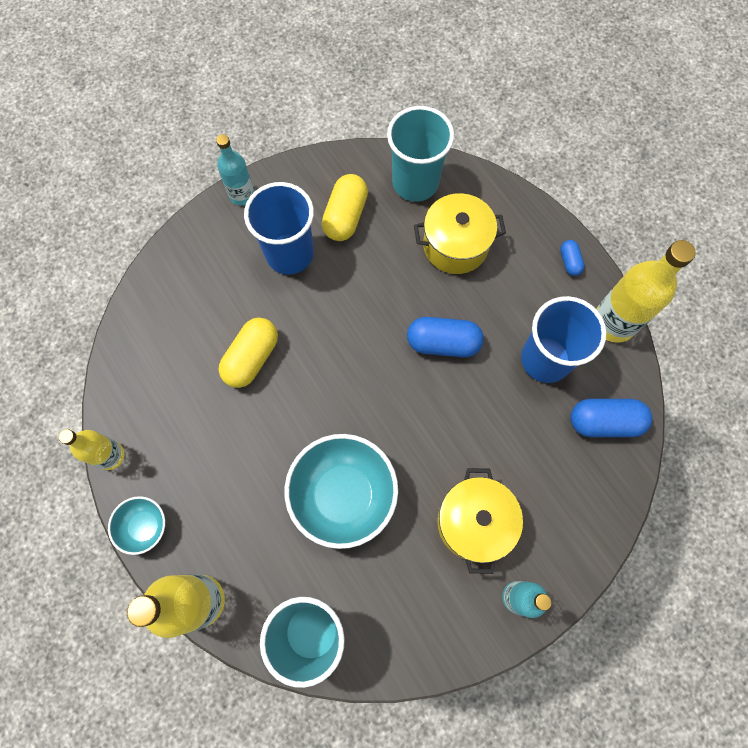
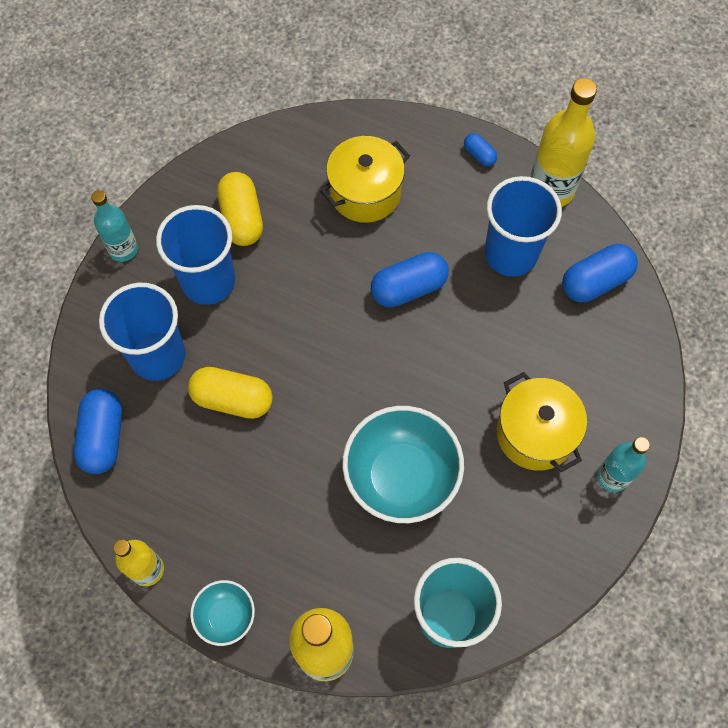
camera: 30 degrees left, 5 degrees down
(140, 334) = (103, 437): none -> blue capsule
(217, 292) = (158, 355): none -> blue cup
(252, 358) = (232, 399): yellow capsule -> yellow capsule turned 75 degrees counterclockwise
(415, 182) = (290, 153): turquoise cup -> none

